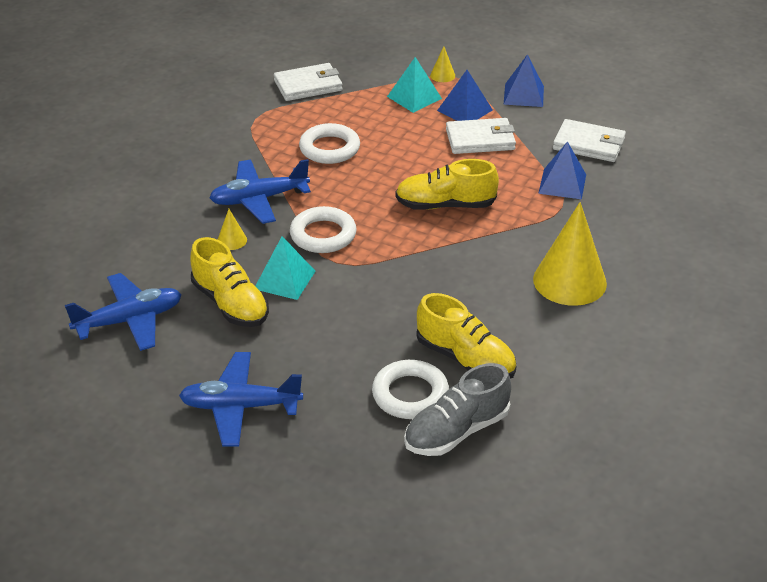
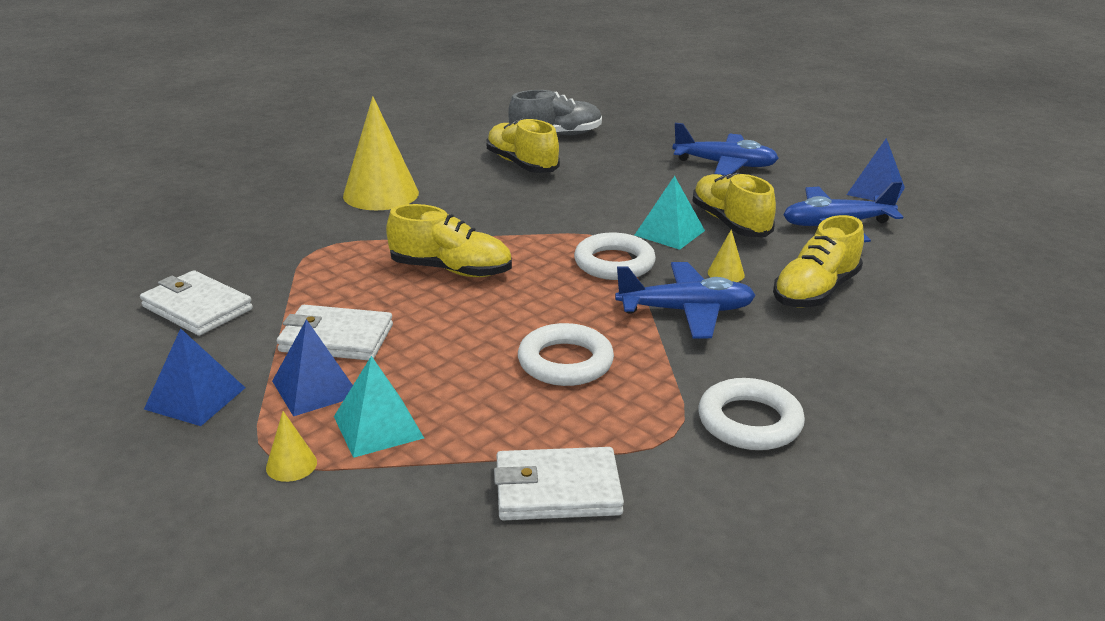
camera: 165 degrees left, 10 degrees down
(161, 234) = (815, 291): none -> yellow shoe
(410, 394) = (581, 154): white ring -> white ring (749, 422)
(562, 184) = (289, 270): blue pyramid -> blue pyramid (875, 191)

